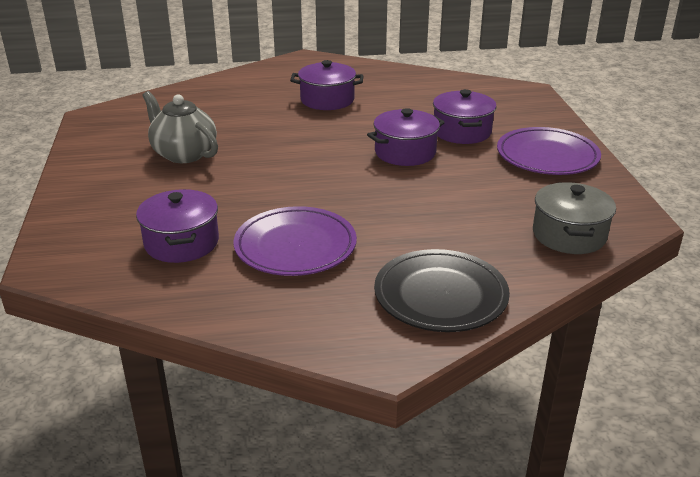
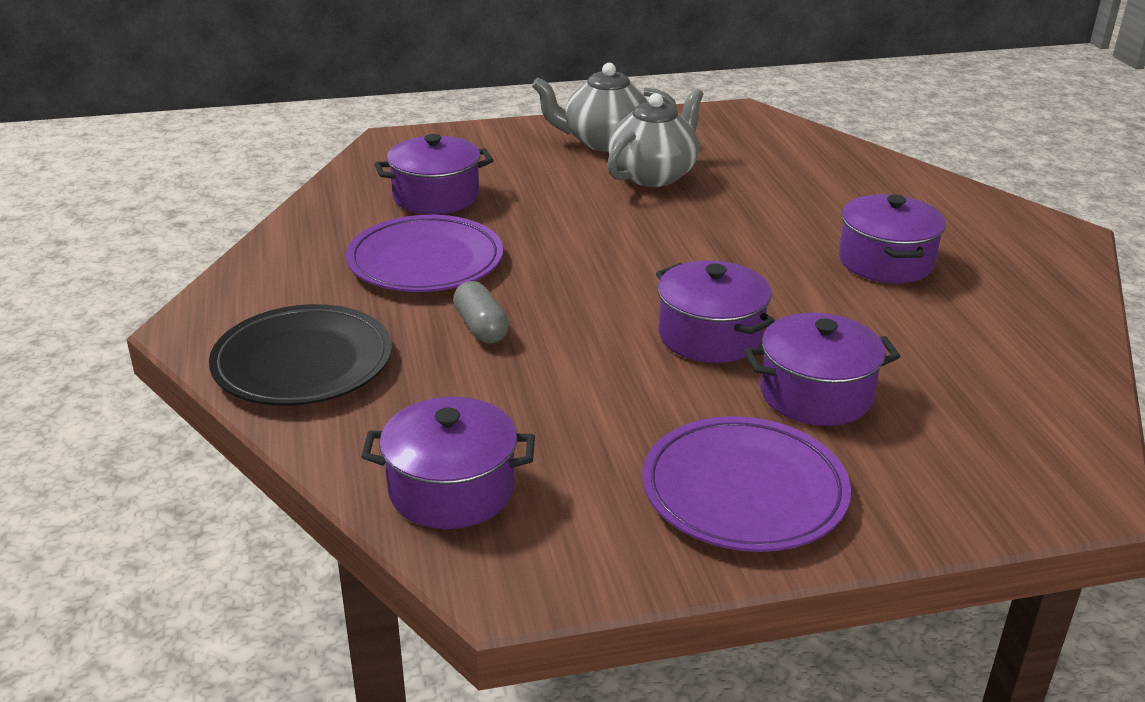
camera: 85 degrees right, 0 degrees up
(114, 168) = (604, 142): none -> grey teapot
(393, 224) = (481, 327): none -> grey capsule
(569, 235) = (451, 489): grey pot -> purple pot

